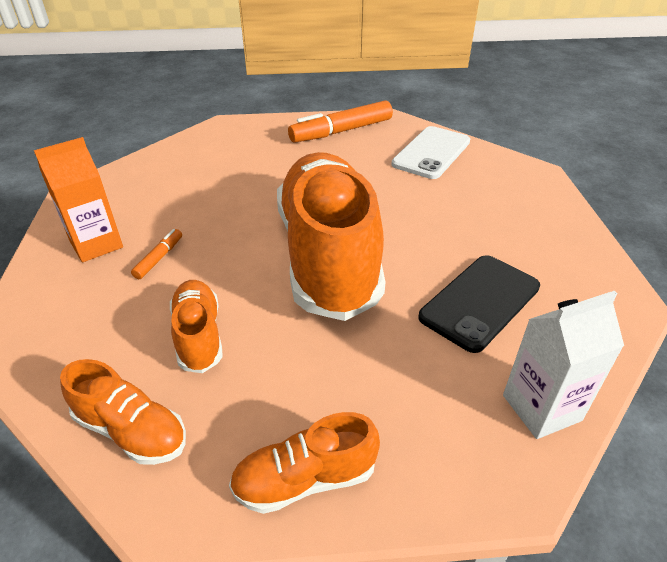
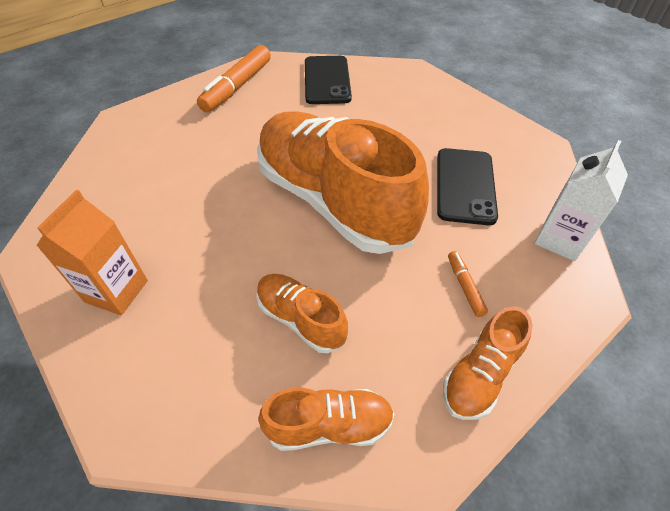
camera: 35 degrees left, 10 degrees up
(159, 258) = (194, 273): orange marker -> orange marker (465, 286)
(431, 153) = (327, 80): white phone -> black phone

